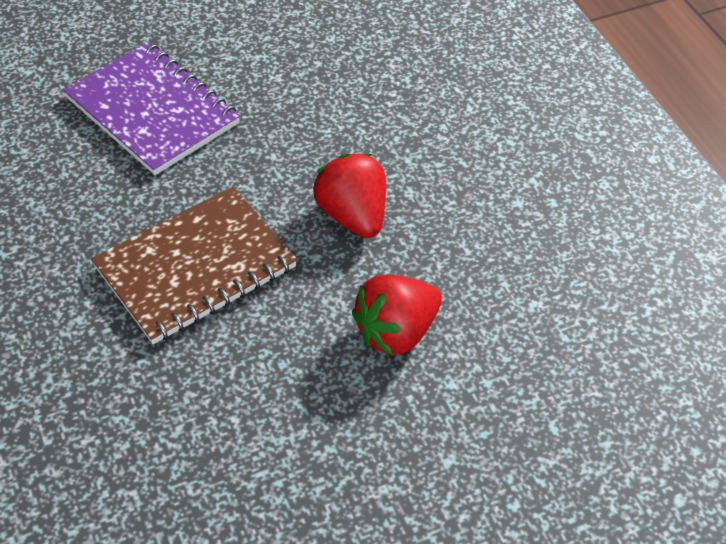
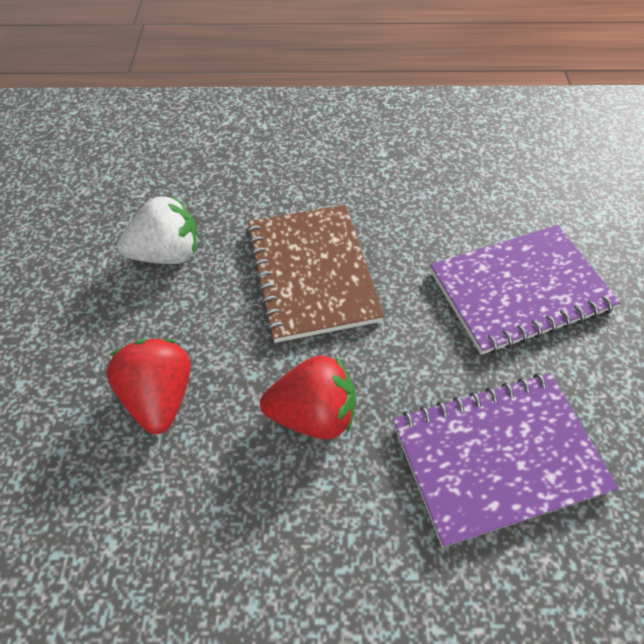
camera: 115 degrees right, 5 degrees up
(222, 411) = (168, 254): none -> white strawberry
(329, 99) = (497, 457): none -> purple notebook

